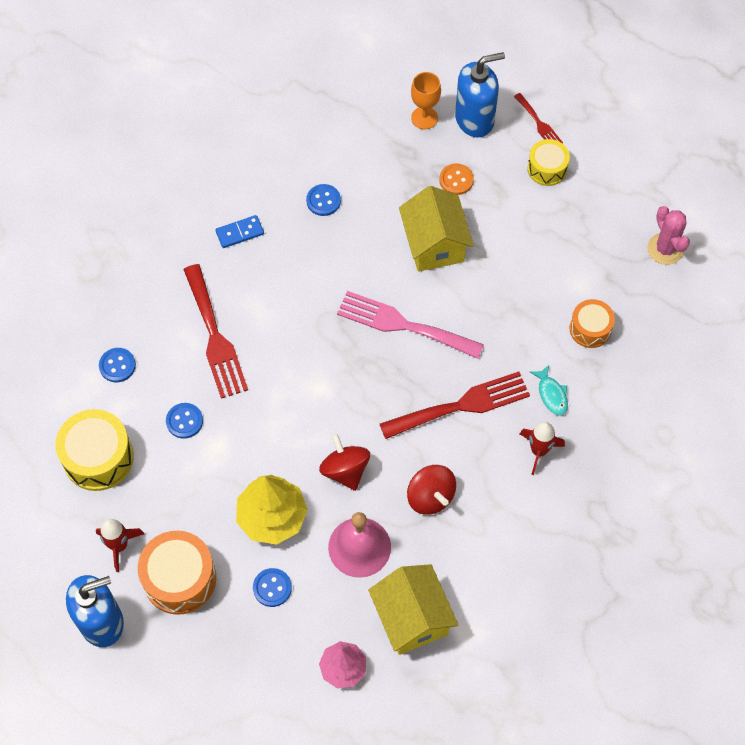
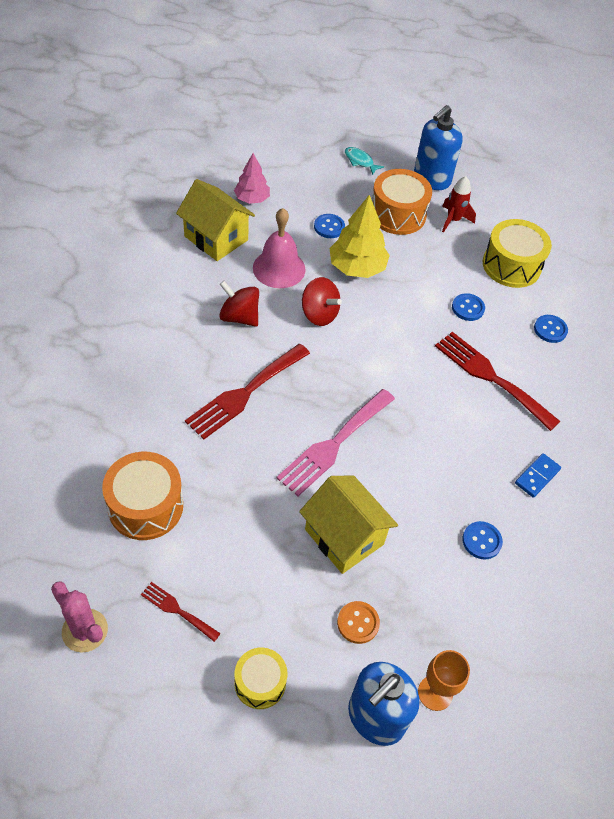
camera: 150 degrees right, 10 degrees down
(403, 325) = (333, 445): pink fork -> pink fork turned 135 degrees clockwise
(539, 123) = (295, 747): red fork -> red fork (177, 610)
(539, 451) = (159, 379): red rocket -> none
(551, 394) = (164, 430): turquoise fish -> turquoise fish (360, 161)
(590, 329) = (145, 506): orange drum -> orange drum, size x1.62

